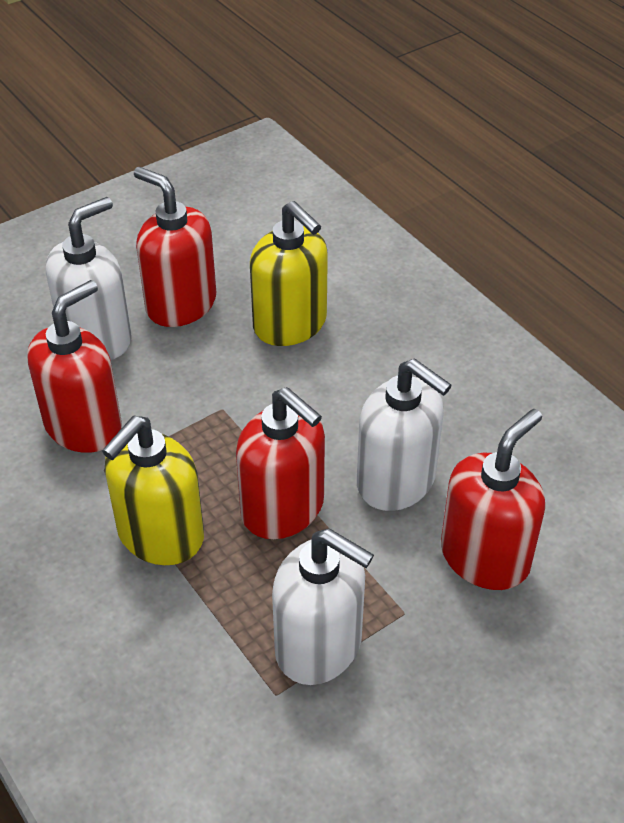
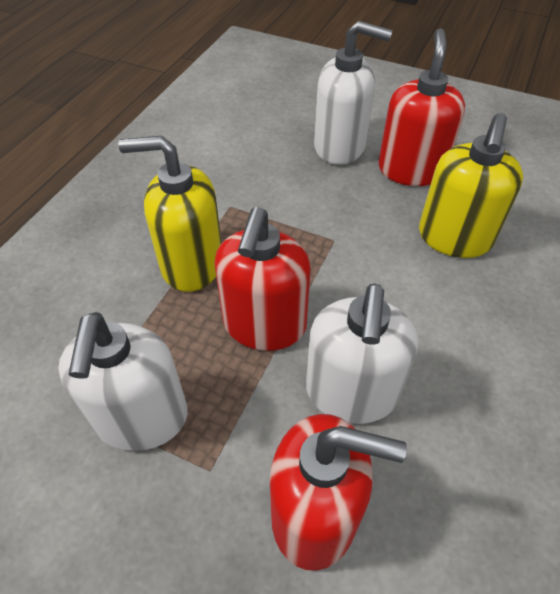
camera: 60 degrees right, 5 degrees up
(84, 426) = (259, 179): red soap dispenser -> none

